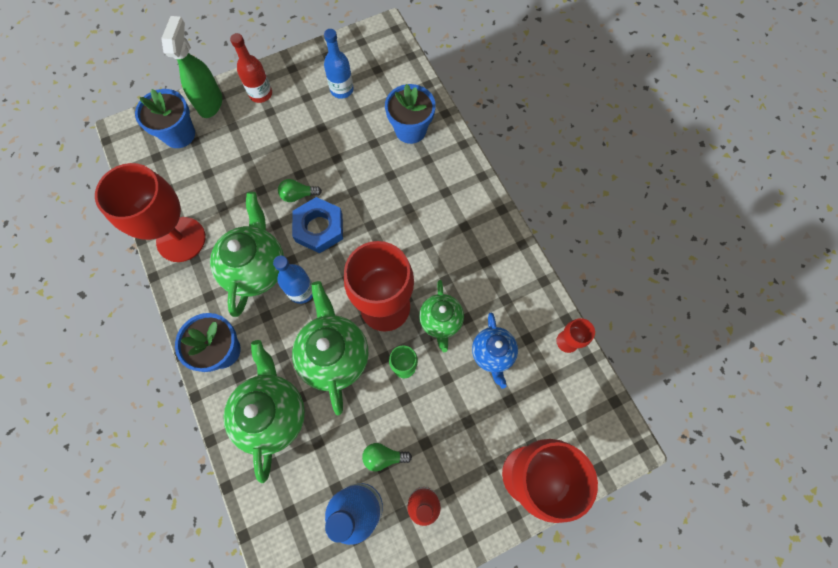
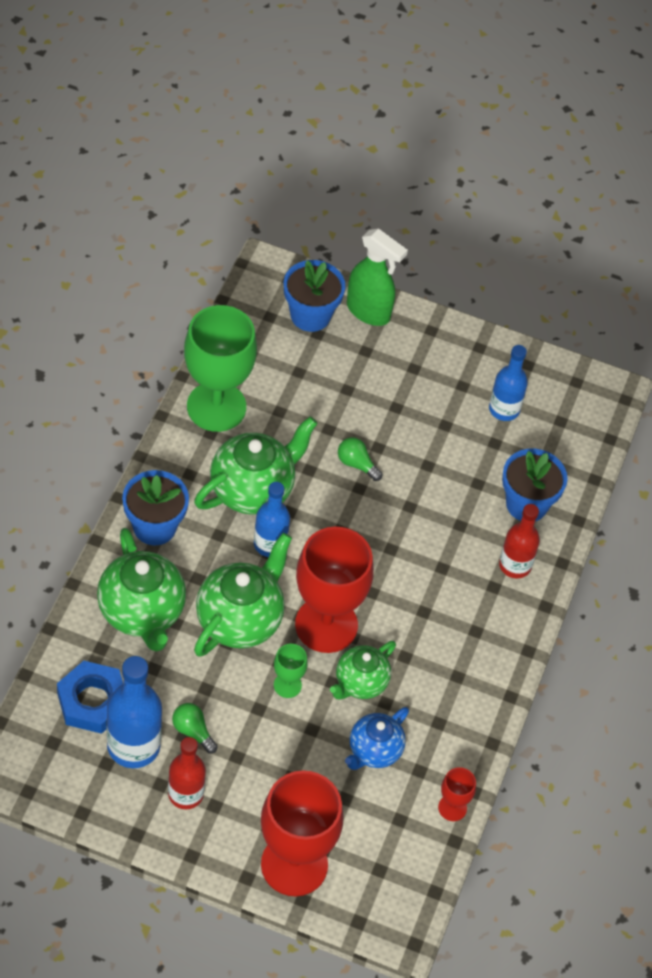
camera: 40 degrees right, 15 degrees down
(181, 239) = (216, 407): red goblet -> green goblet
(210, 103) = (369, 312): green spray bottle -> green spray bottle turned 75 degrees clockwise
(261, 94) = (423, 345): red bottle -> red bottle (515, 565)
(272, 413) = (142, 612): green teapot -> green teapot turned 120 degrees clockwise
(319, 228) = (343, 508): blue nut -> blue nut (92, 701)

